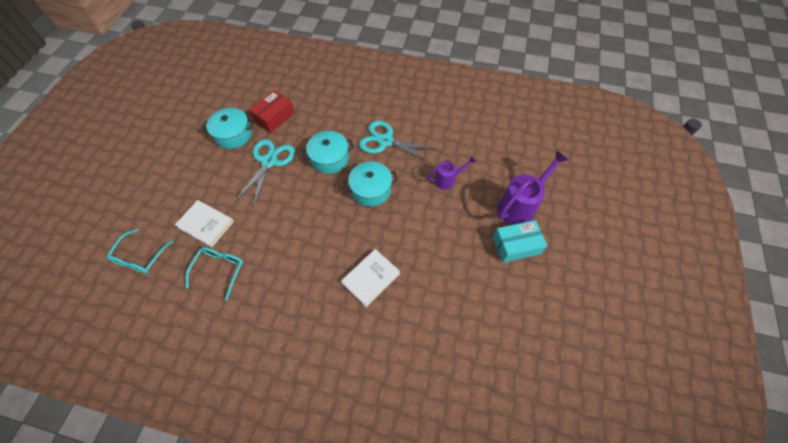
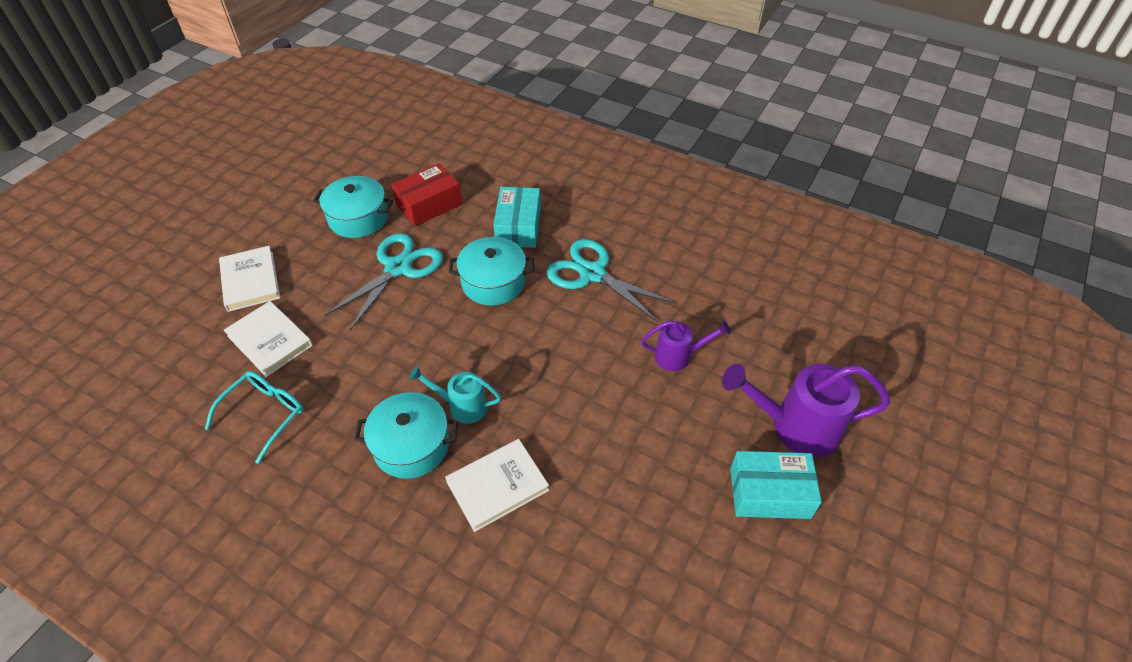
camera: 15 degrees right, 10 degrees down
(140, 257) = (157, 368): turquoise glasses -> none
(179, 189) = (250, 281): none -> white book
(333, 121) = (518, 227): none -> turquoise box
(336, 237) = (462, 406): none -> turquoise watering can
(371, 190) = (544, 344): turquoise pot -> turquoise pot (411, 445)
(520, 206) = (795, 427): purple watering can -> purple watering can turned 150 degrees counterclockwise

